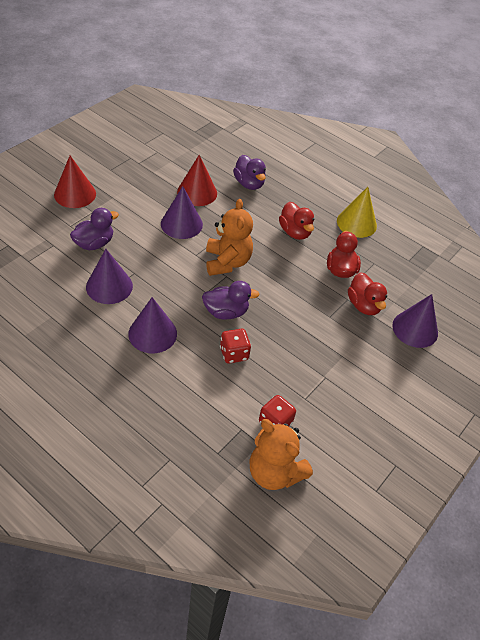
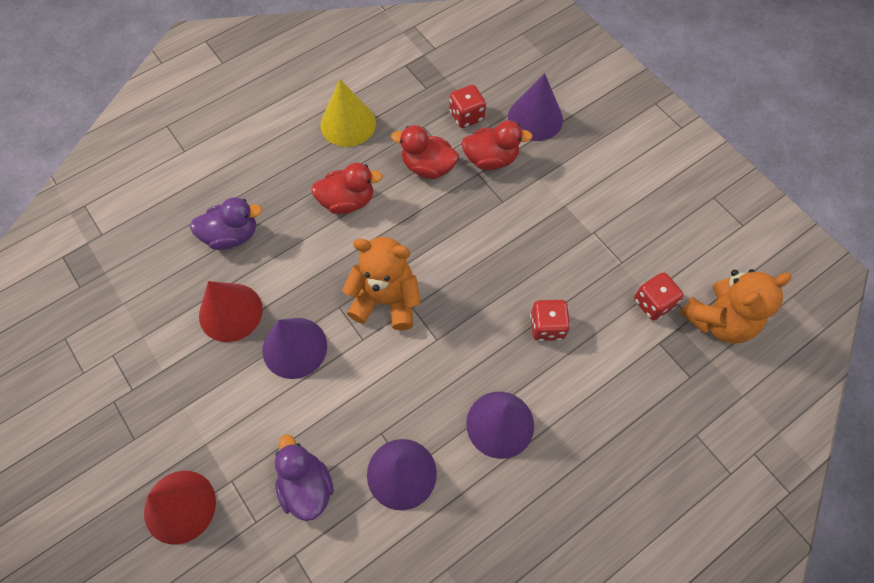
camera: 70 degrees left, 15 degrees up
(226, 312) = (476, 321): purple duck -> none
(395, 286) = (466, 116): none -> red dice

